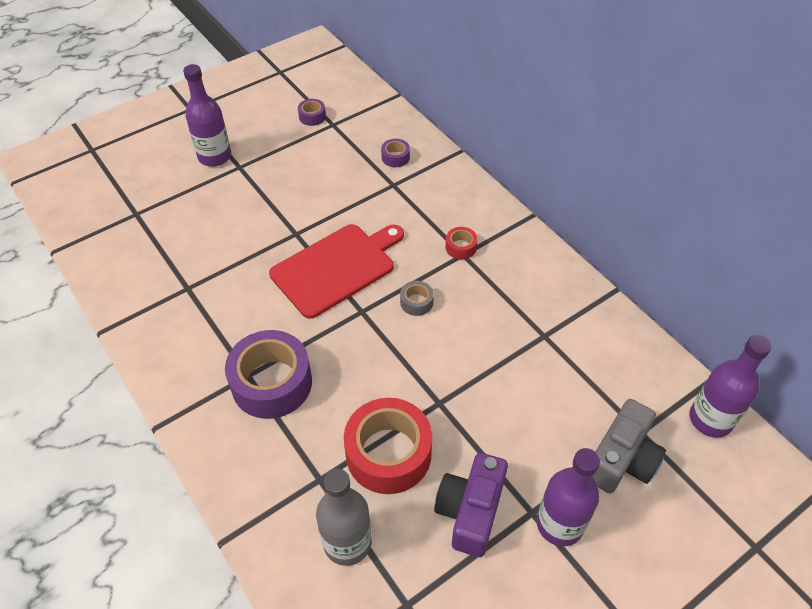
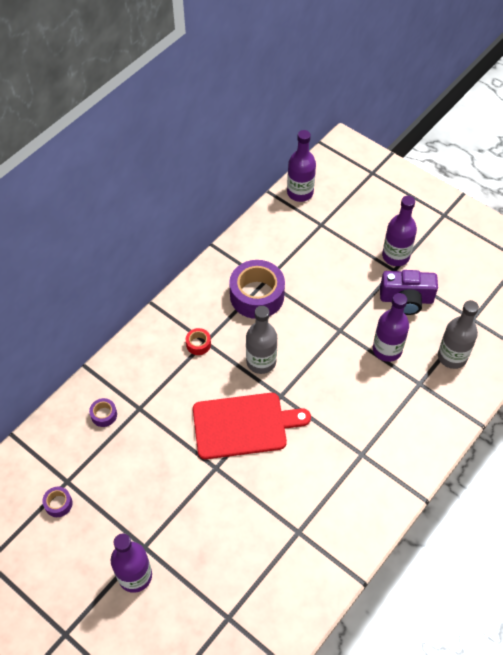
camera: 105 degrees left, 5 degrees up
(272, 383) = (362, 436): purple tape -> purple tape (257, 295)
(336, 267) = (244, 425): red cutting board -> red cutting board turned 135 degrees clockwise
(388, 453) = (387, 350): red tape -> purple bottle
(416, 302) = (261, 362): grey tape -> grey bottle
(621, 459) = (343, 232): grey camera -> none

